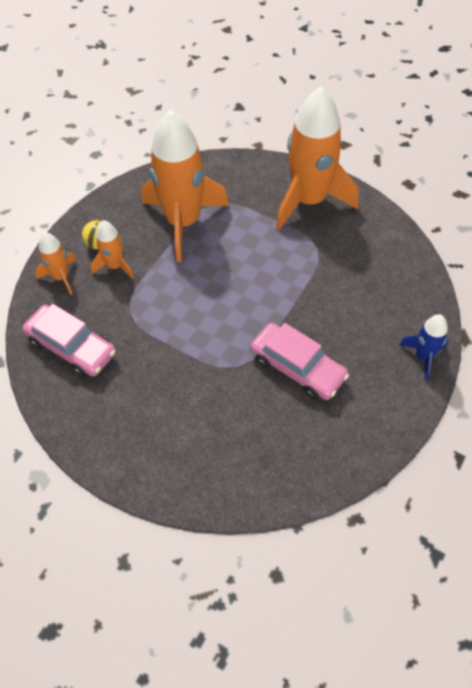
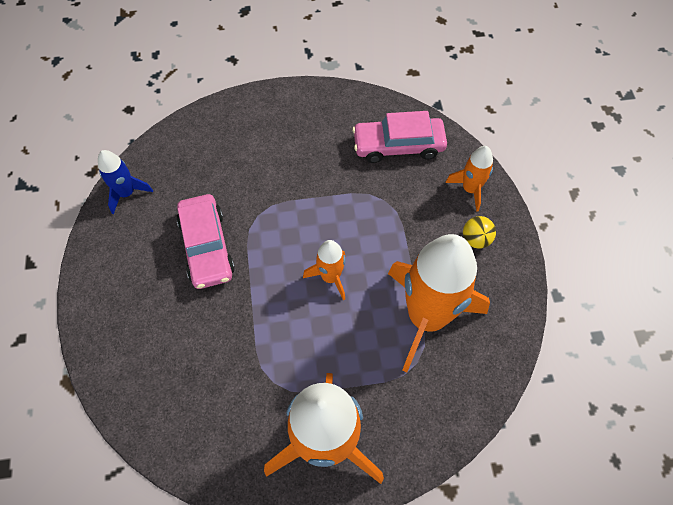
camera: 140 degrees right, 5 degrees up
(115, 266) = (439, 229): orange rocket -> orange rocket (330, 277)
(297, 367) = (206, 247): pink car -> pink car turned 105 degrees counterclockwise
(423, 356) = (99, 332): blue rocket -> blue rocket (127, 193)

